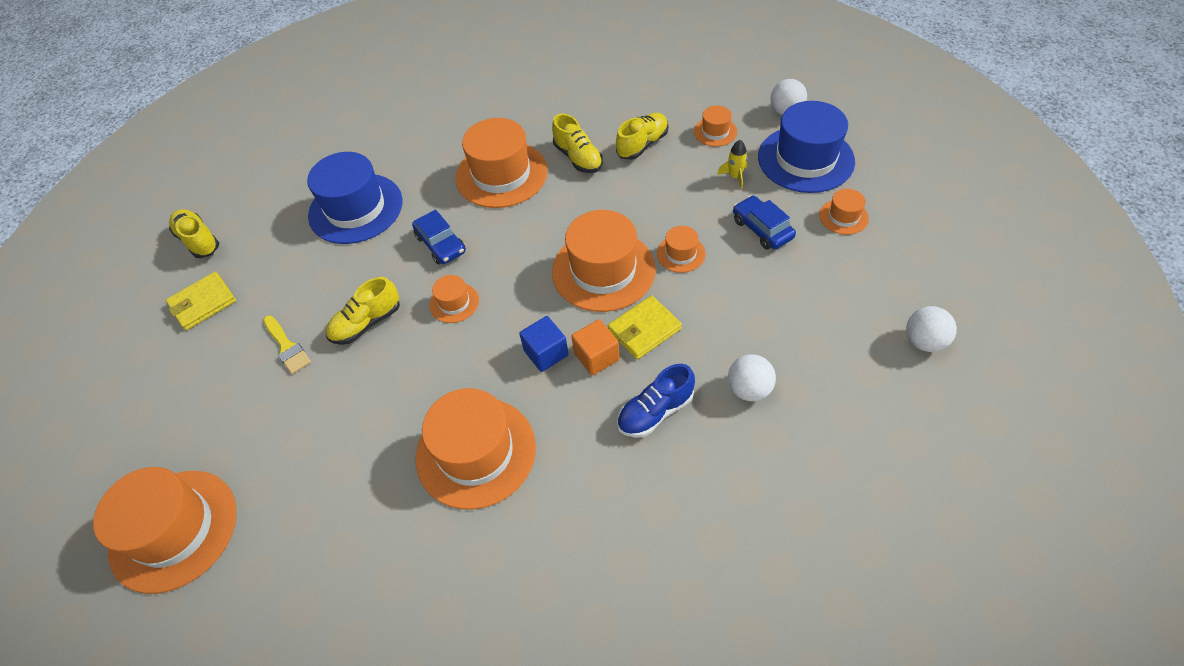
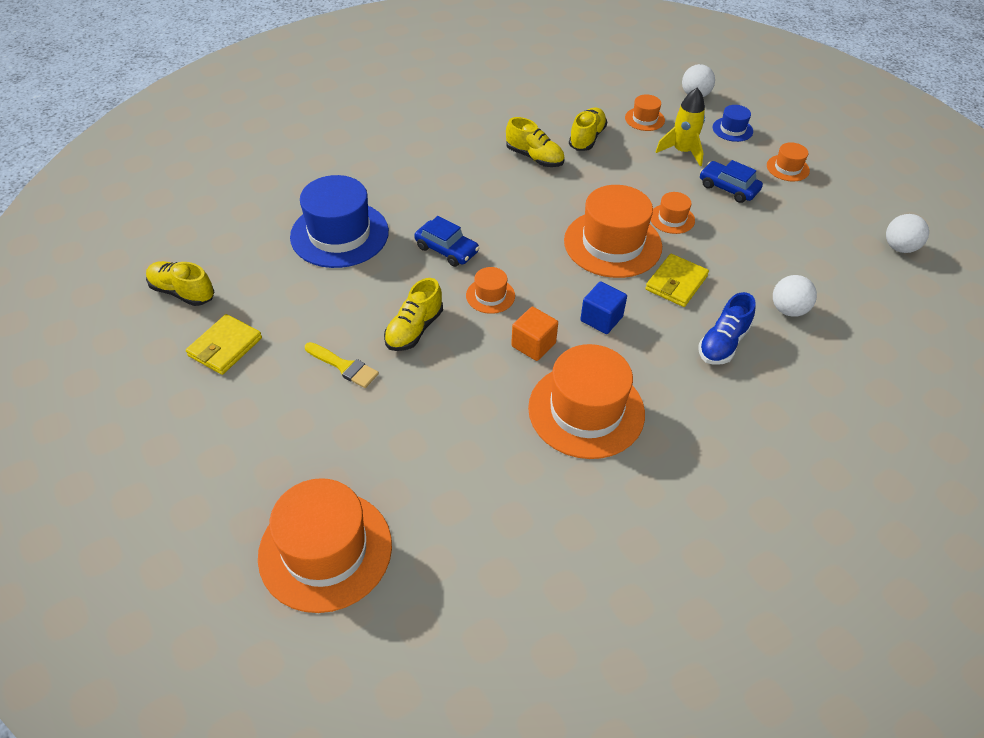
camera: 25 degrees left, 5 degrees down
(501, 174) = (470, 182): orange hat -> none
(596, 356) = (647, 312): orange cube -> orange cube (533, 344)
(735, 176) = (682, 151): yellow rocket -> yellow rocket, size x1.65
(805, 159) = (732, 129): blue hat -> blue hat, size x0.47

